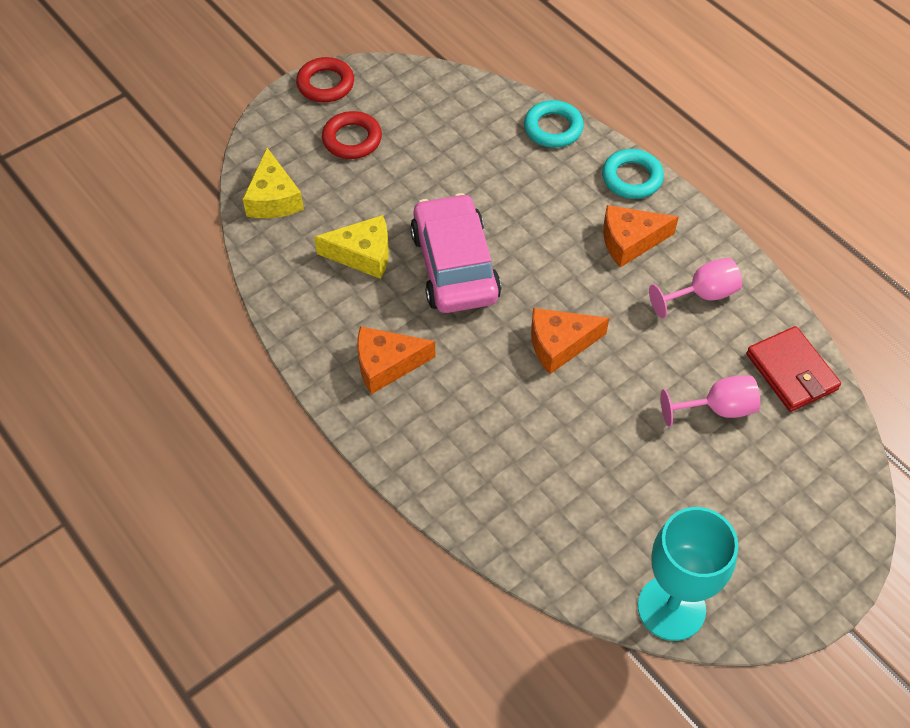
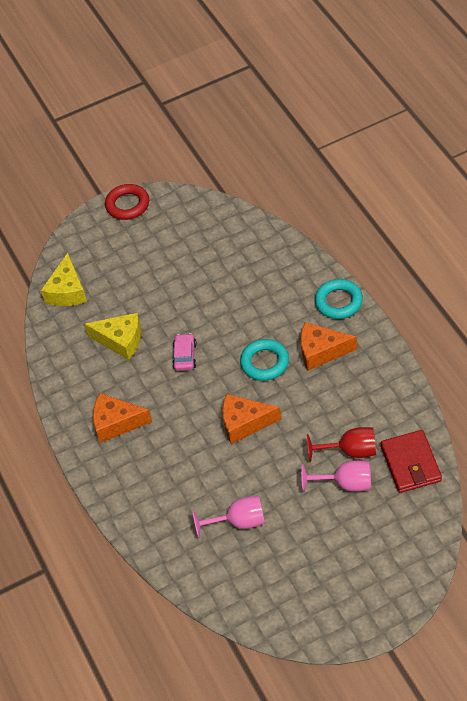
camera: 20 degrees right, 5 degrees down
(352, 139) = (136, 251): red ring -> none
(454, 266) = (185, 356): pink car -> pink car, size x0.42
(553, 128) = (290, 256): turquoise ring -> turquoise ring (265, 363)
(671, 608) = (266, 617): turquoise goblet -> none
(702, 295) = (363, 398): pink goblet -> pink goblet (239, 522)
(710, 365) = (351, 451): none -> red goblet

